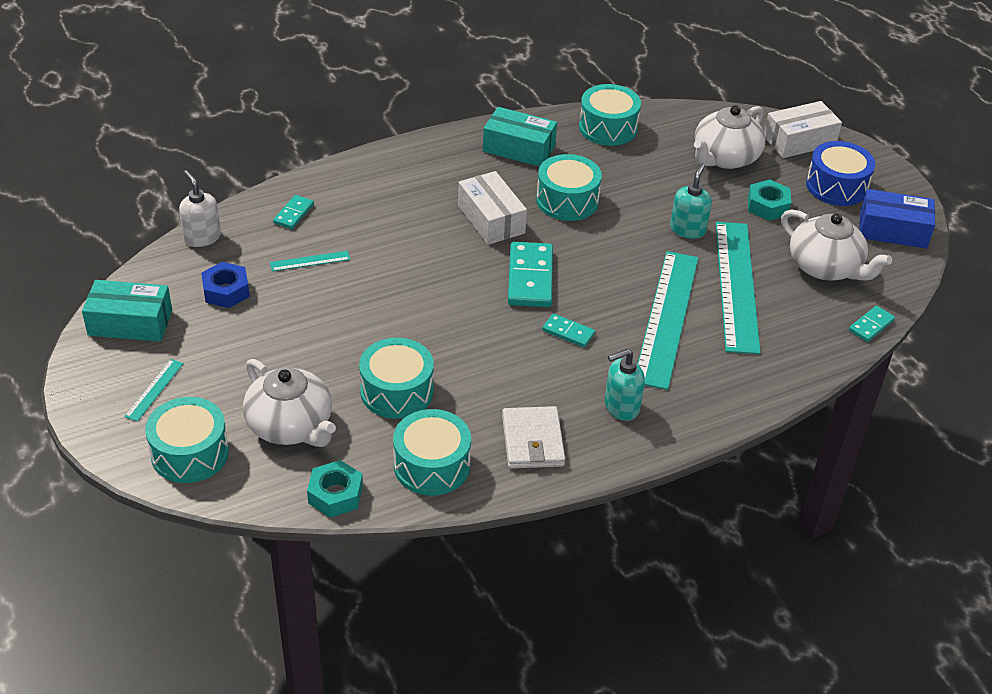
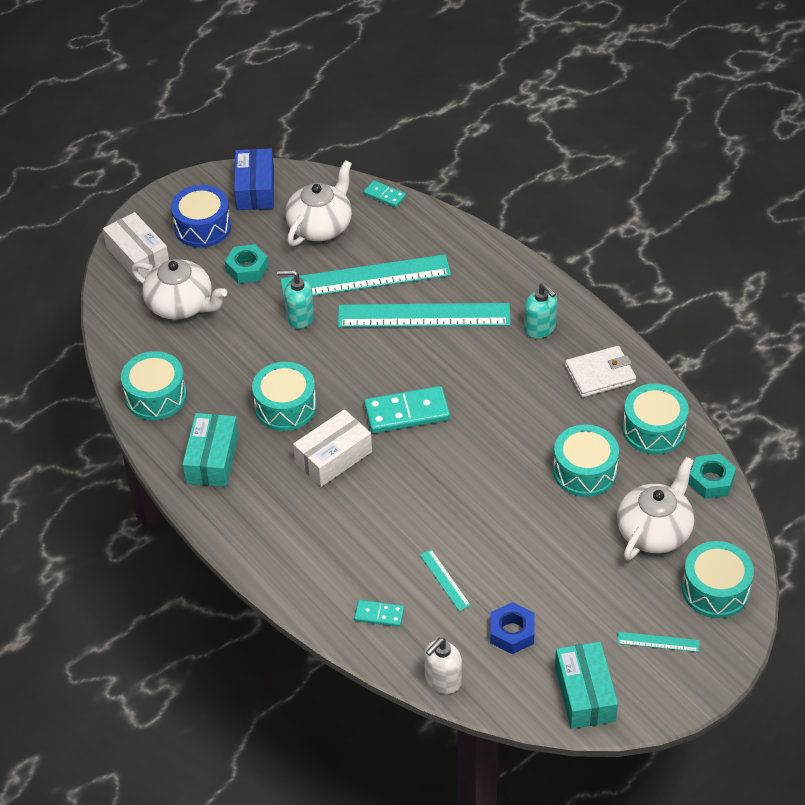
camera: 100 degrees left, 5 degrees up
(568, 332) = (467, 375): turquoise domino -> none

